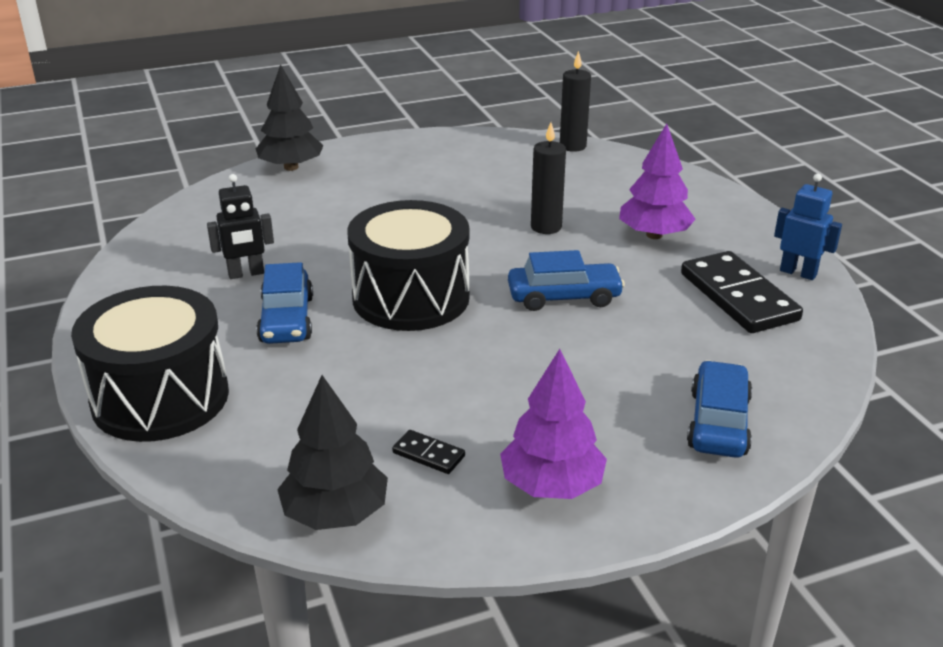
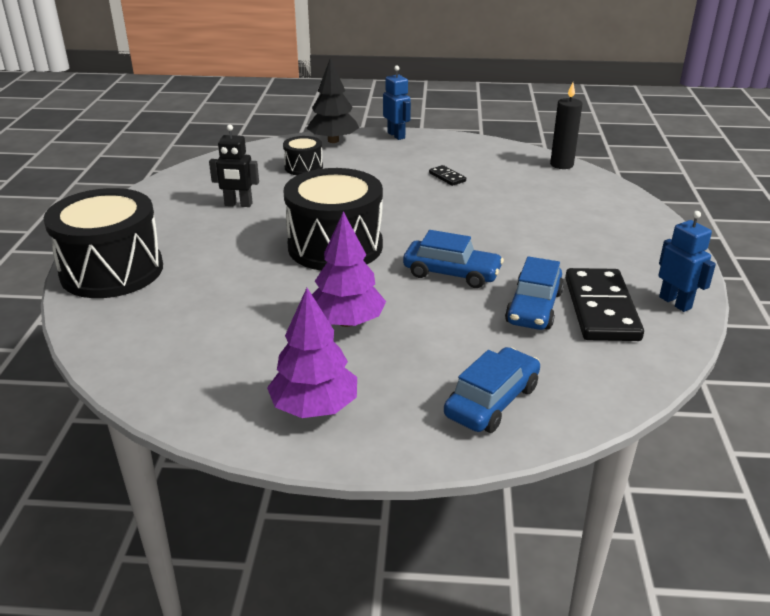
camera: 25 degrees right, 0 degrees up
(285, 209) = (303, 167): none -> black drum
(286, 319) = (236, 241): blue car -> blue car (534, 307)
(335, 513) = (148, 378): black tree -> none
(361, 146) = (396, 135): none -> blue robot
(428, 454) = (247, 358): black domino -> black domino (447, 177)
(546, 227) = (484, 219): black candle -> none
(654, 235) = (570, 244): purple tree -> purple tree (346, 322)

